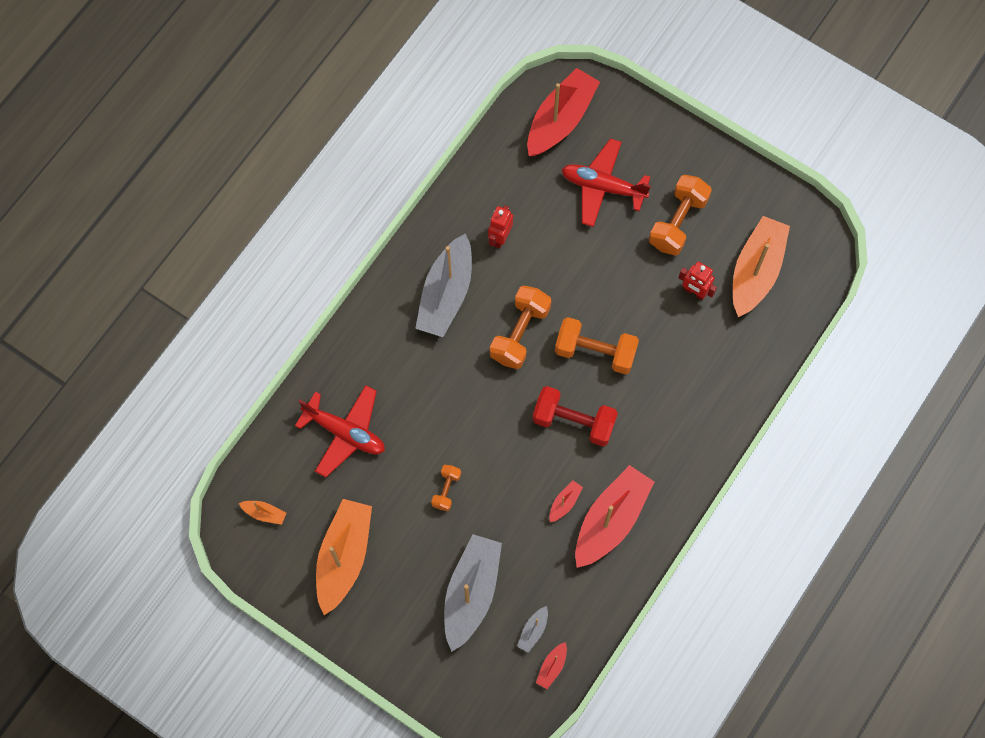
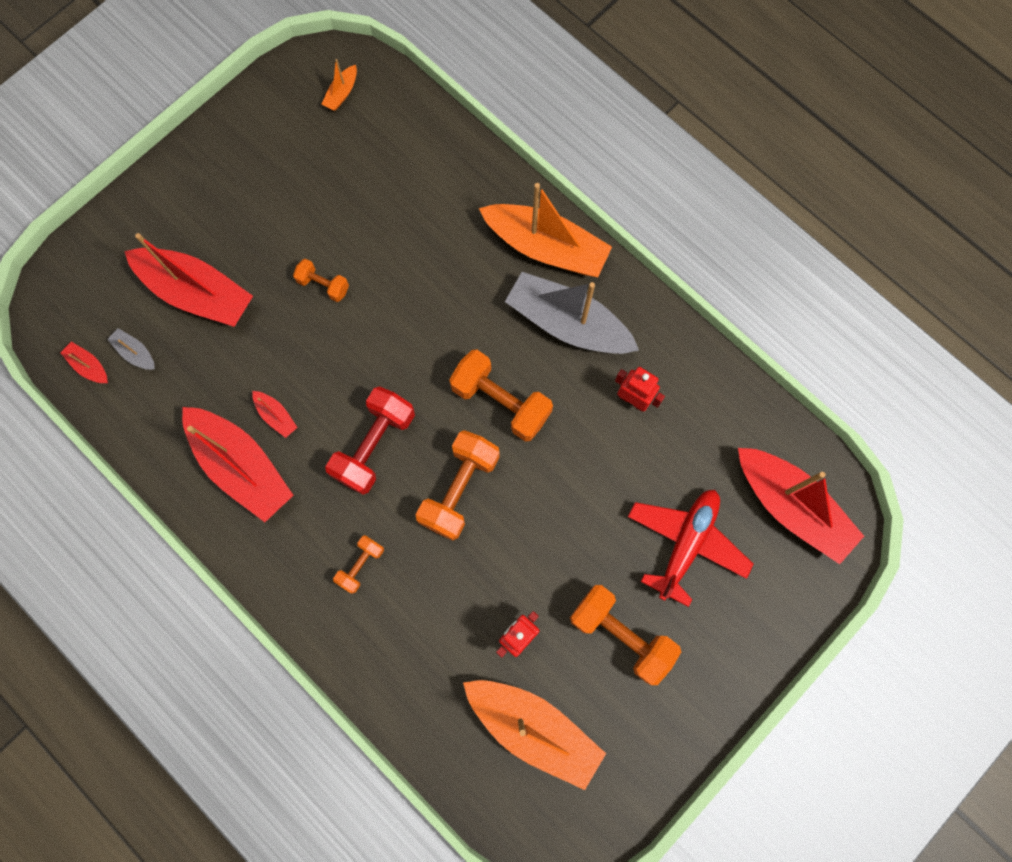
camera: 100 degrees right, 5 degrees up
(344, 557) = (273, 166): orange boat -> orange boat (546, 247)
(345, 433) = (416, 187): red plane -> none
(471, 593) = (197, 293): grey boat -> red boat
(668, 413) = (361, 565): none -> orange dumbbell

